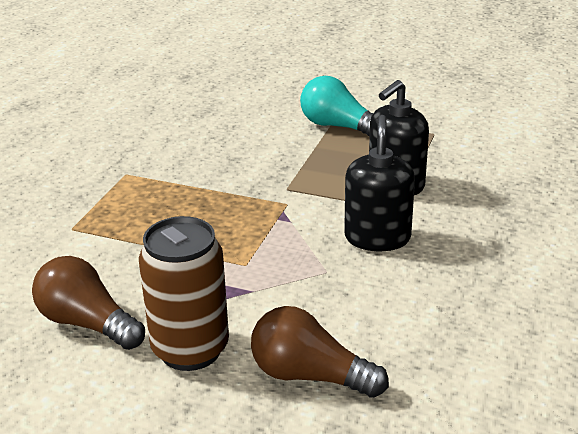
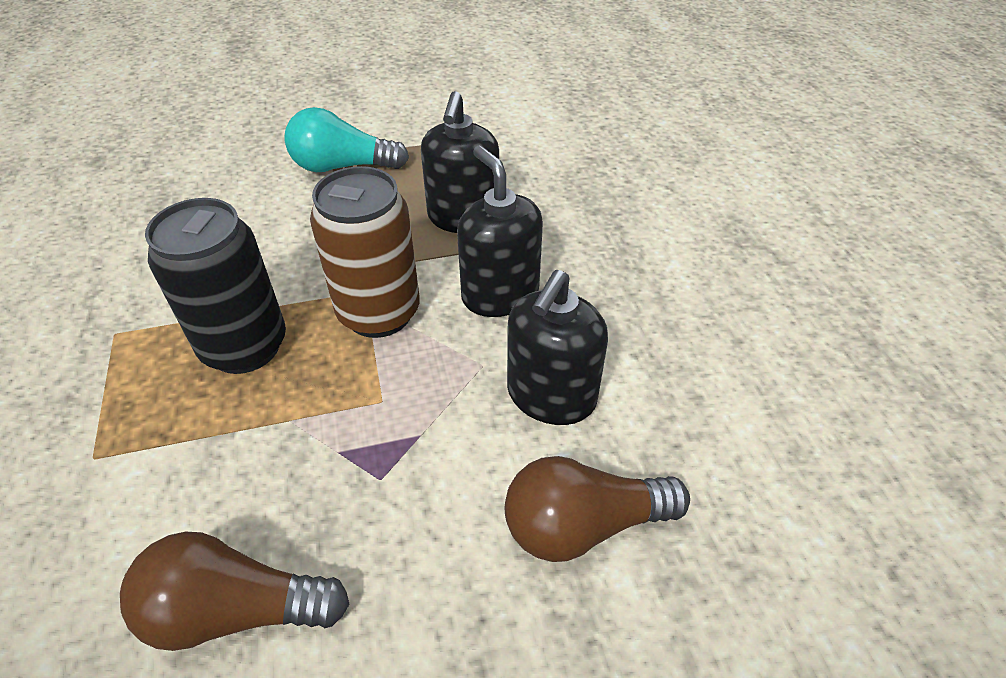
camera: 35 degrees left, 15 degrees up
(190, 207) = (245, 347): none -> black can
(190, 349) = (412, 570): brown can -> brown can (379, 313)
(356, 305) = (551, 396): none -> black soap dispenser

